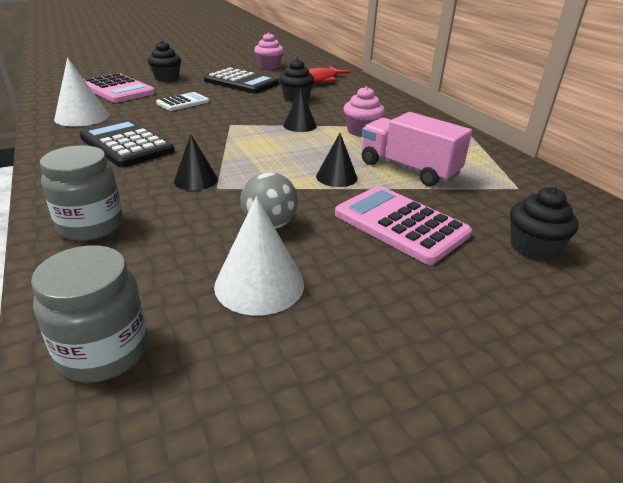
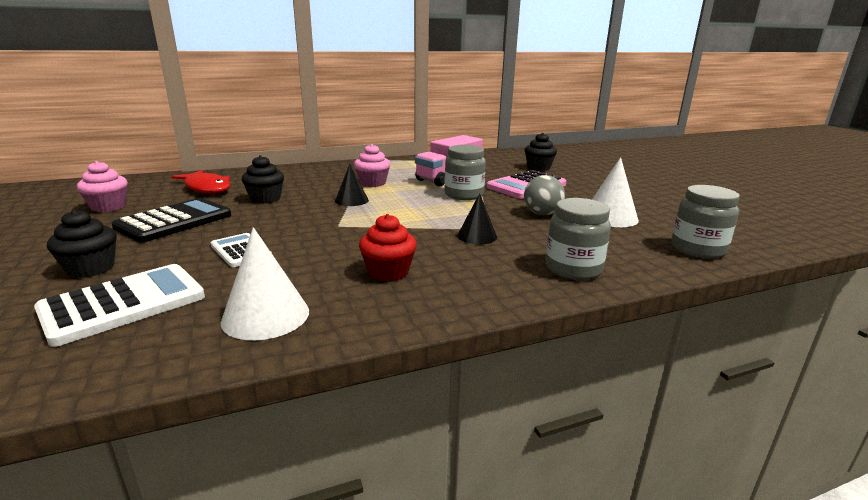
camera: 85 degrees left, 10 degrees down
(117, 89) = (123, 304): pink calculator -> white calculator
(126, 144) = (388, 272): black calculator -> red cupcake
(336, 177) = (464, 195): black cone -> grey jar

